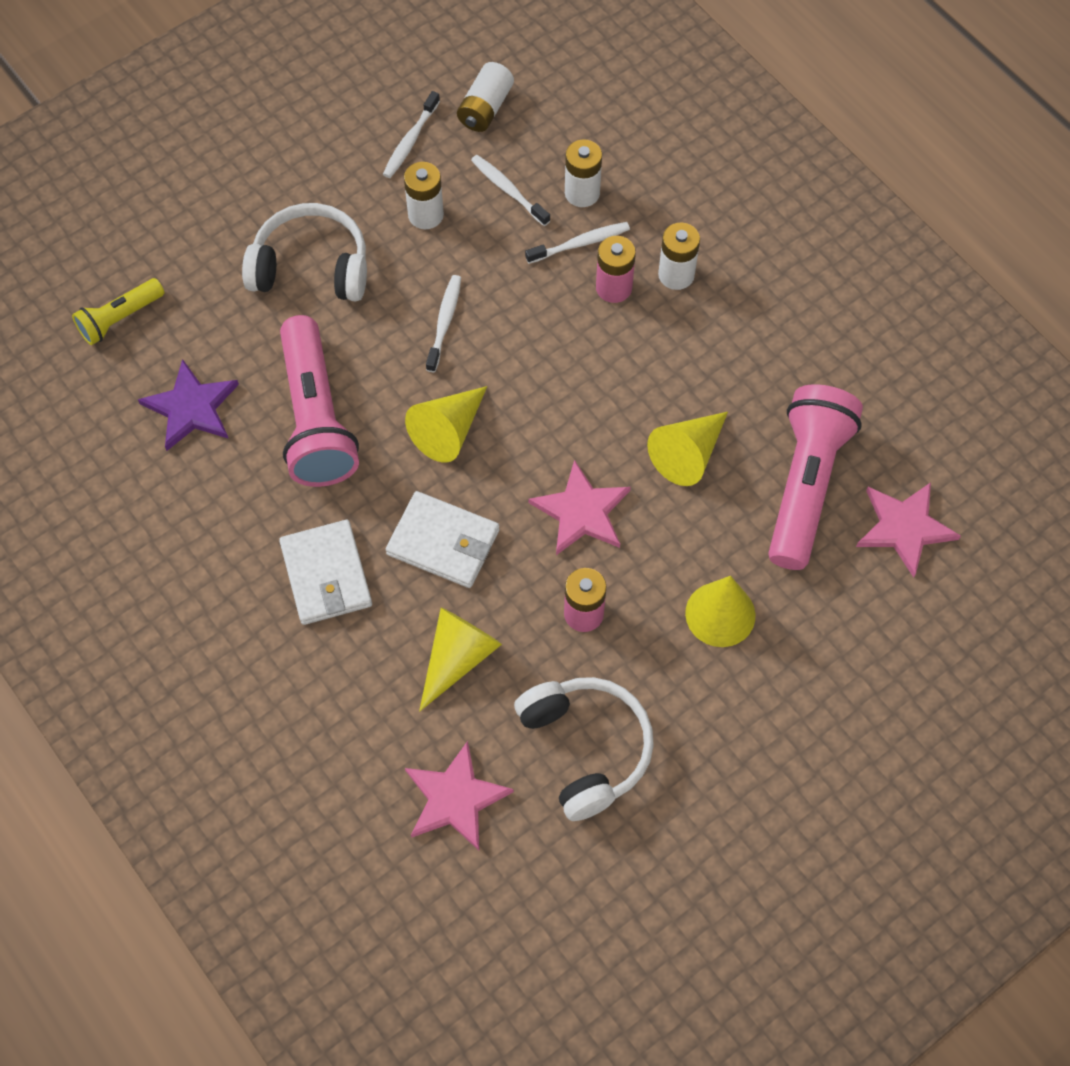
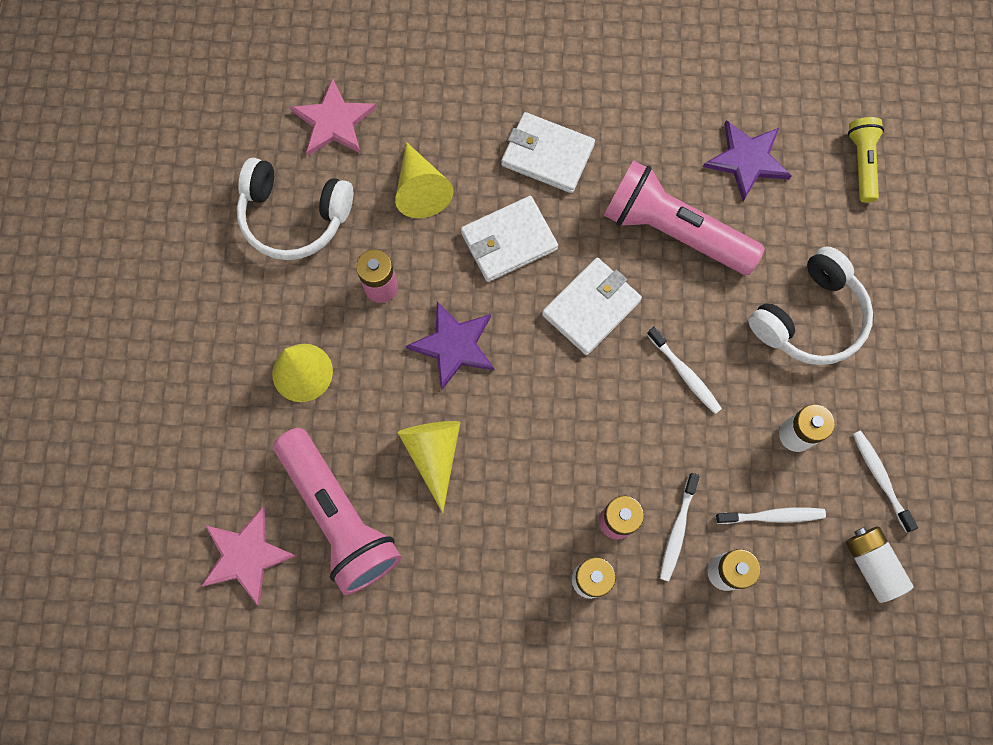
camera: 130 degrees right, 10 degrees up
(448, 431) = (591, 308): yellow cone -> white wallet
(581, 512) = (453, 345): pink star -> purple star

